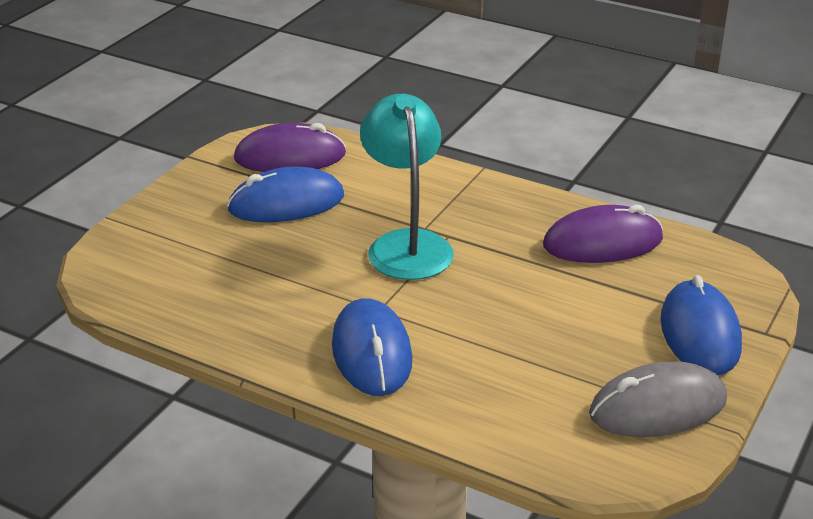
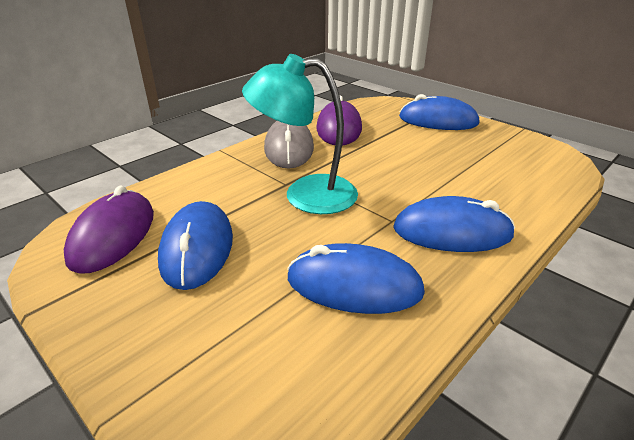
camera: 75 degrees left, 0 degrees up
(261, 296) = (354, 285): none -> blue mouse
(658, 407) = (507, 142): grey mouse -> grey mouse (289, 148)

